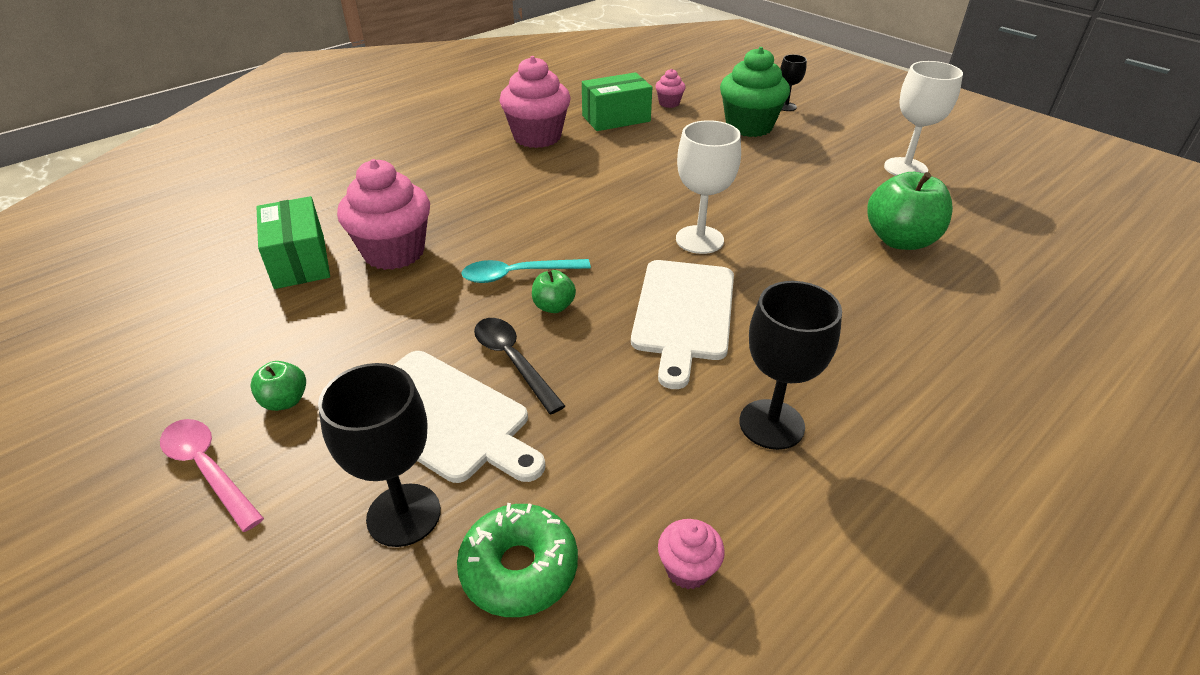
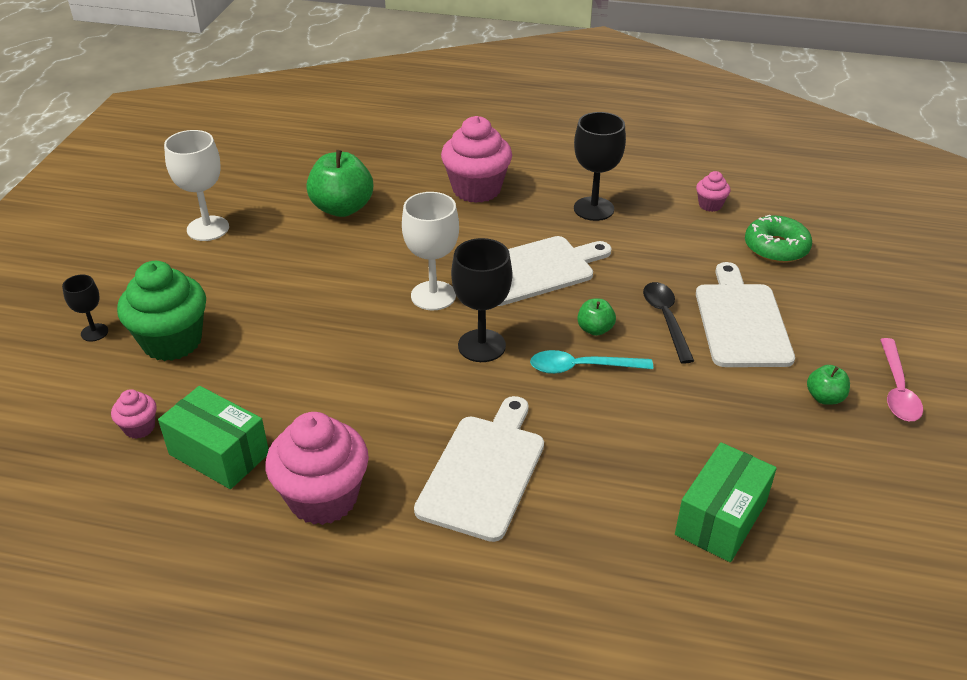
camera: 125 degrees left, 0 degrees up
(394, 252) = (638, 462): pink cupcake -> pink cupcake (476, 189)
(404, 515) = (807, 297): black goblet -> black goblet (481, 346)
(480, 190) = (484, 471): none -> white cutting board
(513, 361) = (666, 319): black spoon -> black spoon turned 150 degrees clockwise
(517, 275) = (581, 367): turquoise spoon -> turquoise spoon turned 135 degrees clockwise

